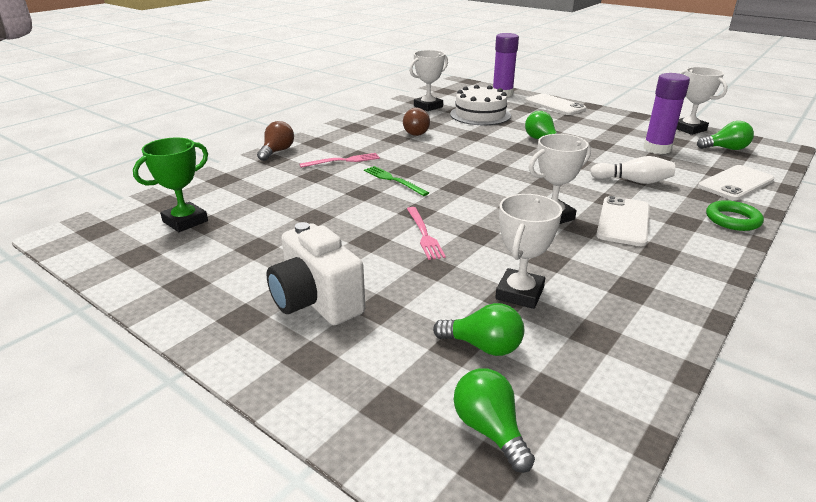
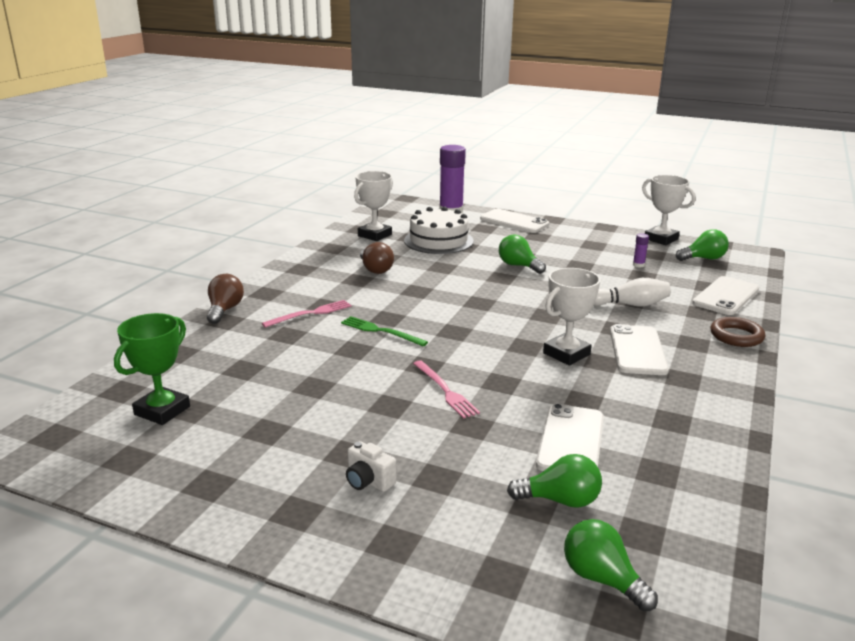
camera: 15 degrees left, 5 degrees down
(316, 302) = (368, 481): white camera -> white camera, size x0.47
(519, 293) = (570, 441): white trophy -> white phone
(657, 149) = (638, 265): purple glue stick -> purple glue stick, size x0.42
(732, 220) = (736, 336): green ring -> brown ring

